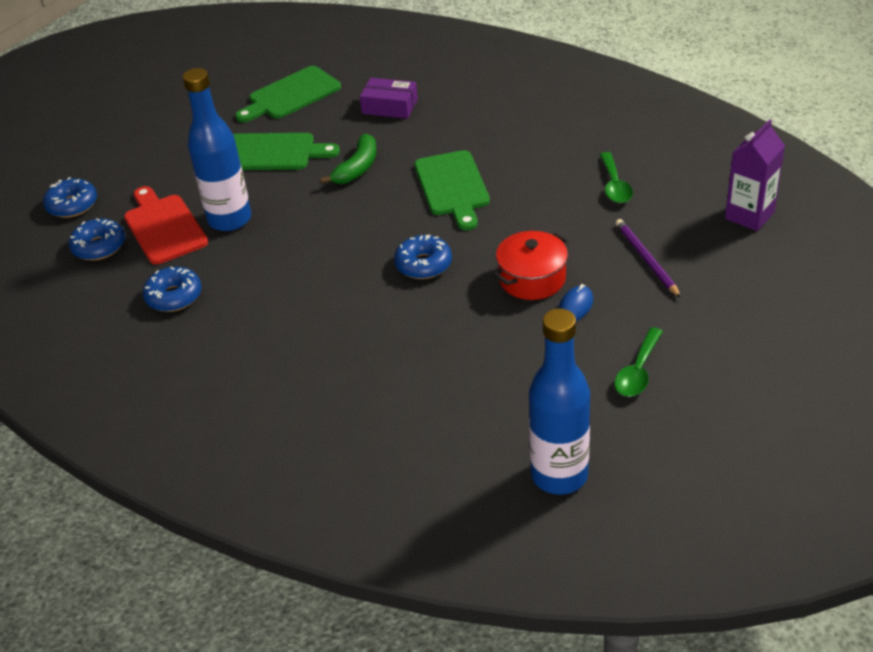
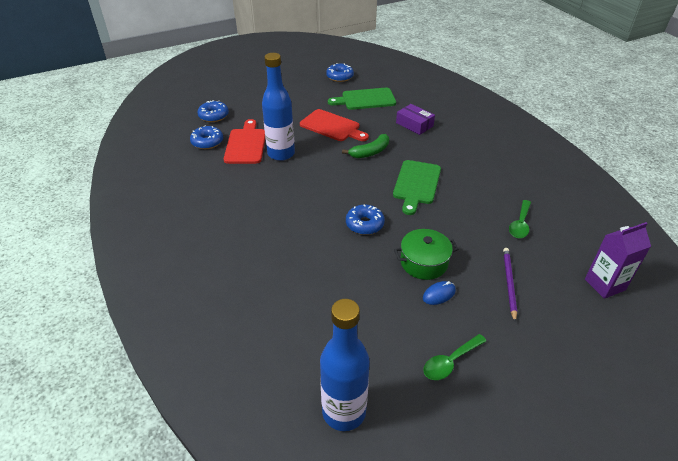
camera: 25 degrees right, 0 degrees up
(174, 296) = (219, 184): blue donut -> blue donut (340, 77)
(273, 153) = (332, 126): green cutting board -> red cutting board
(532, 278) = (424, 262): red pot -> green pot

